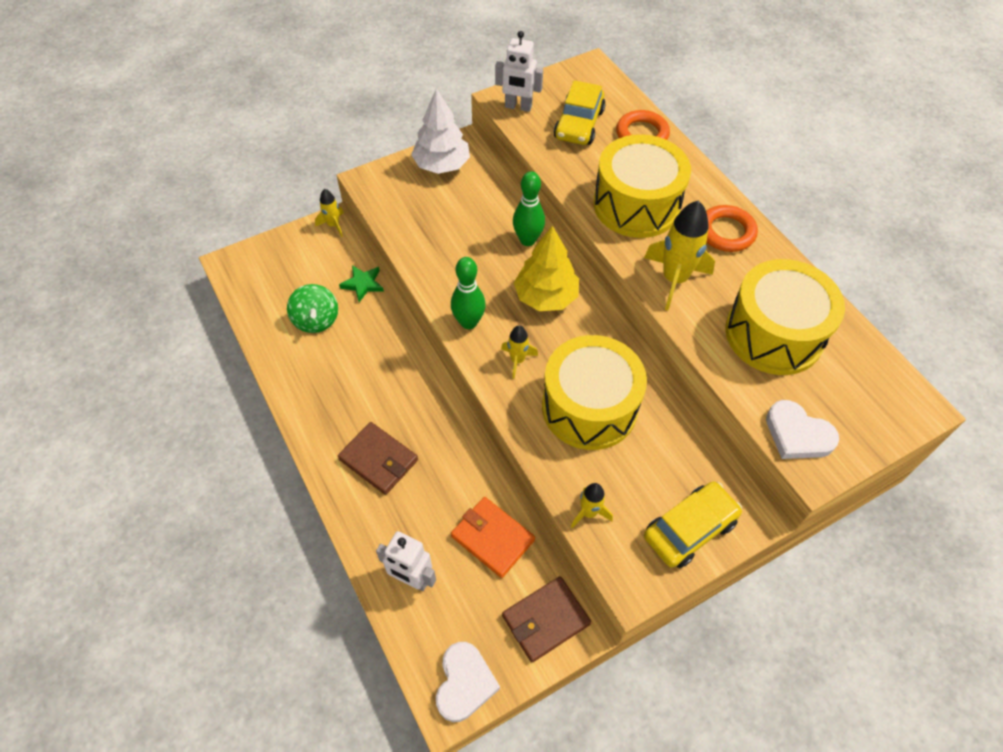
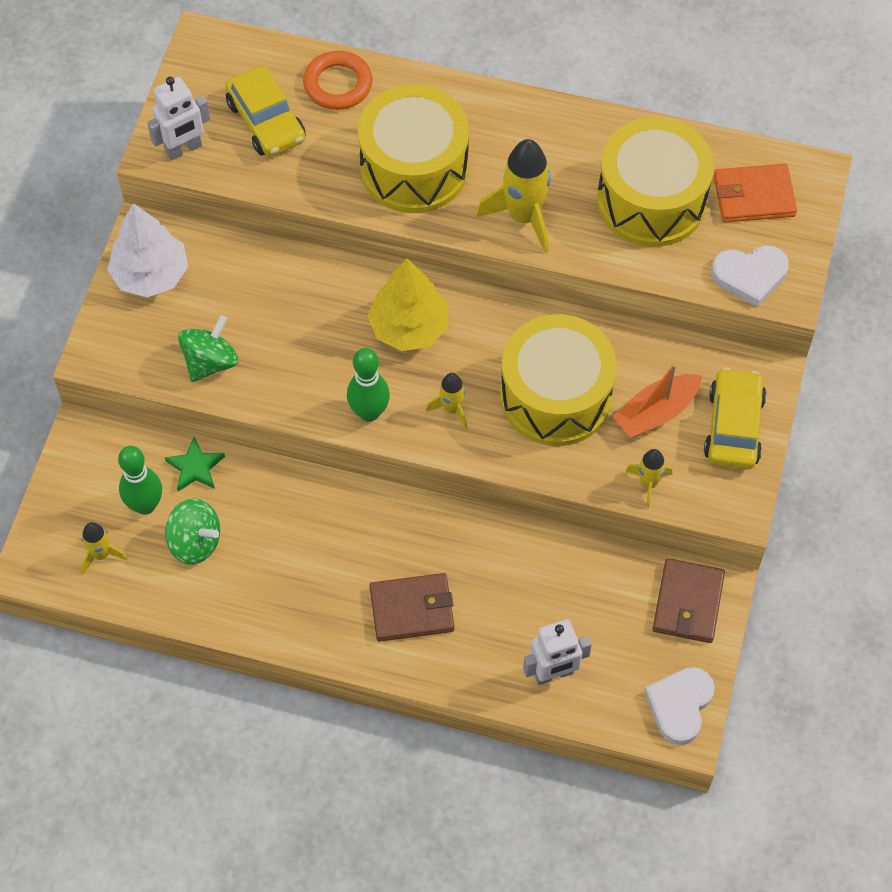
camera: 45 degrees left, 5 degrees up
(333, 225) = (86, 434): yellow rocket -> yellow rocket (101, 555)
(418, 228) = (210, 362): none -> green spinning top
(464, 683) = (680, 705): white heart -> white heart turned 120 degrees counterclockwise
(492, 538) = (579, 581): orange wallet -> orange wallet (753, 196)
(527, 240) = (329, 284): green bowling pin -> green bowling pin (145, 505)
(644, 473) = (656, 413): none -> orange boat
(726, 232) = (519, 131): orange ring -> none

